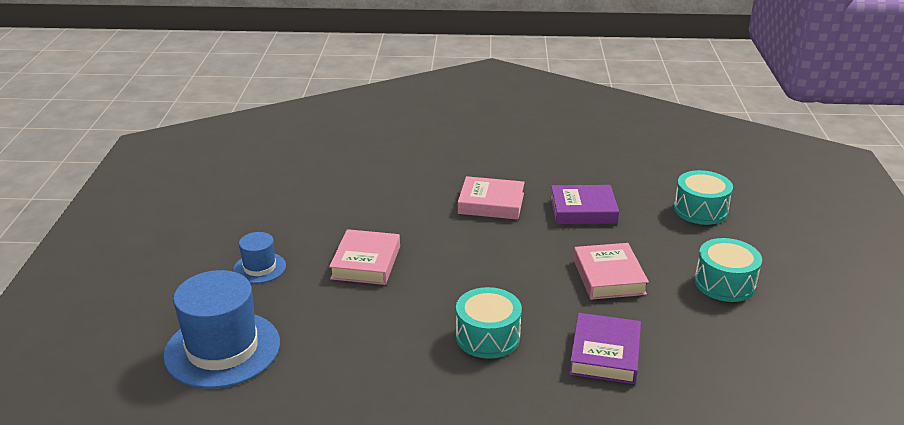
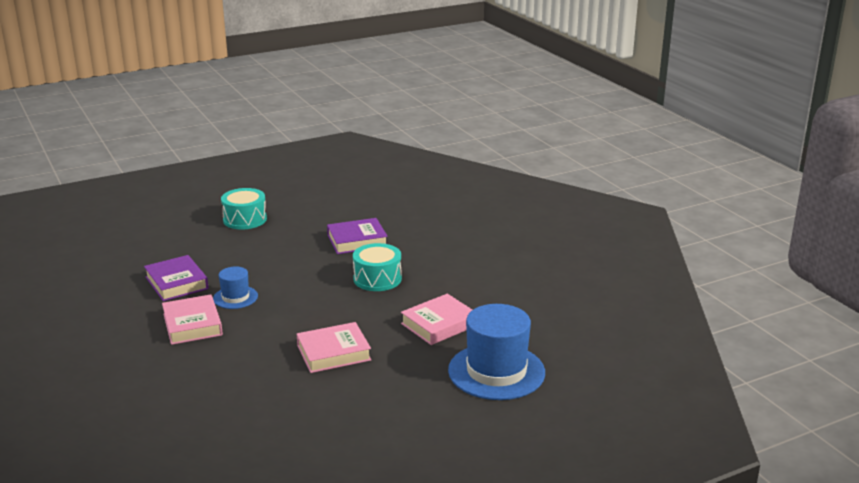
camera: 120 degrees left, 5 degrees down
(259, 268) = (387, 401): blue hat -> blue hat (235, 297)
(608, 276) = (269, 255): pink book -> pink book (439, 324)
(700, 210) = (145, 240): turquoise drum -> none

